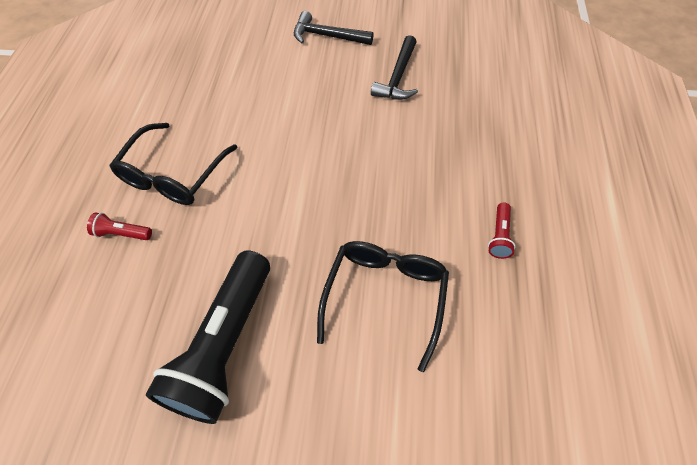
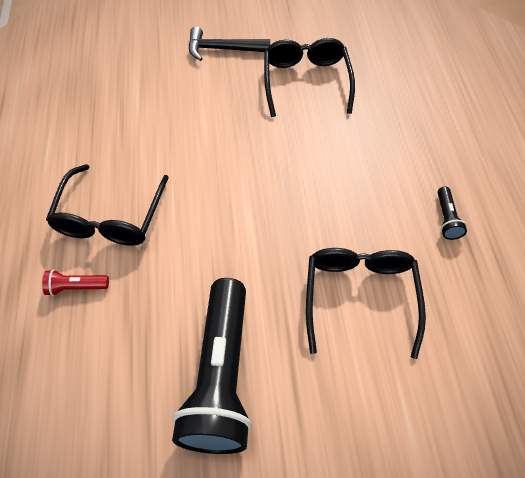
camera: 15 degrees left, 0 degrees up
(398, 77) = (306, 81): black hammer -> black glasses
(499, 236) = (446, 219): red flashlight -> black flashlight

